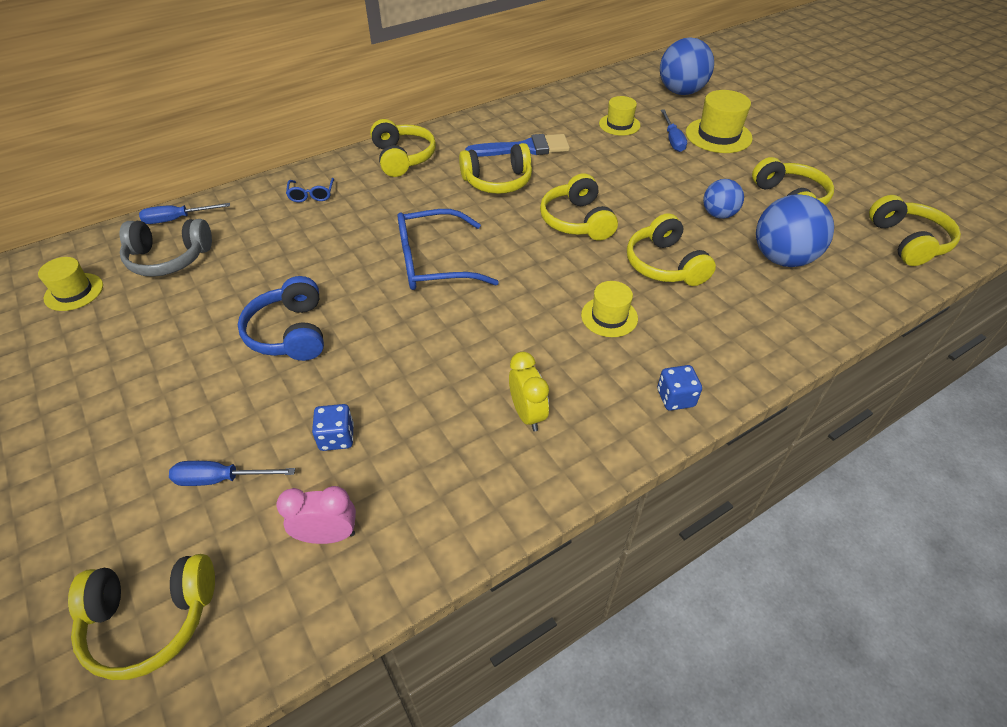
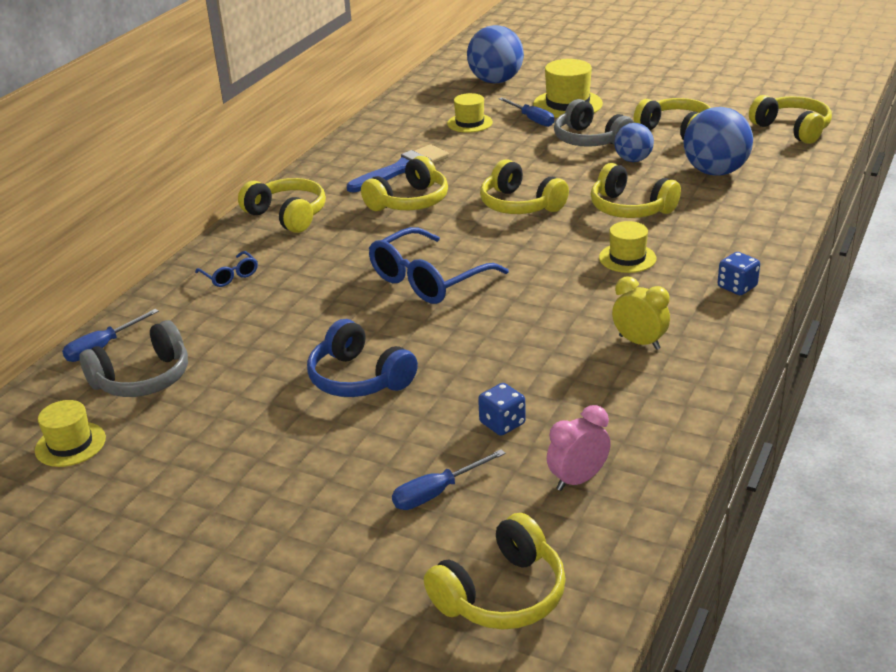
camera: 30 degrees left, 15 degrees down
(701, 179) = (590, 140): none -> grey headphones

